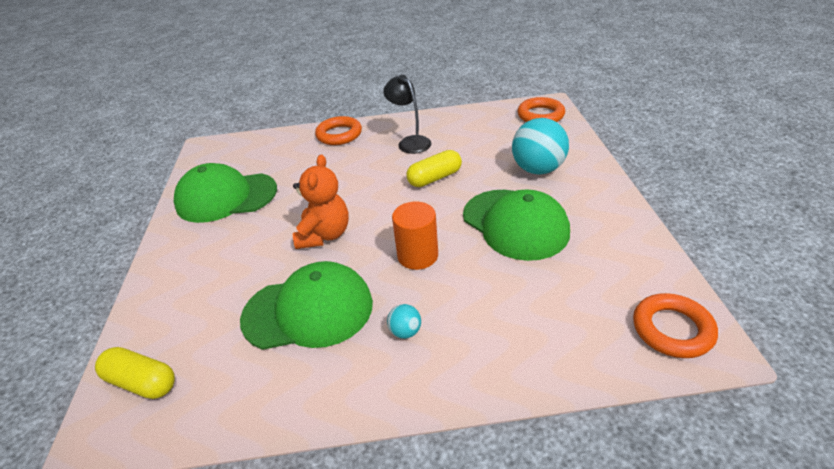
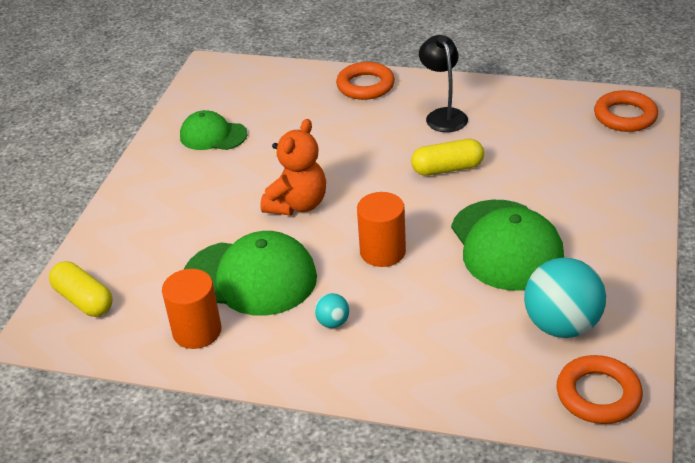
camera: 20 degrees right, 0 degrees up
(226, 197) = (213, 135): green cap -> green cap, size x0.60
(275, 380) = (197, 331): none -> orange cylinder
(538, 169) = (574, 187): turquoise ball -> turquoise ball (561, 325)

